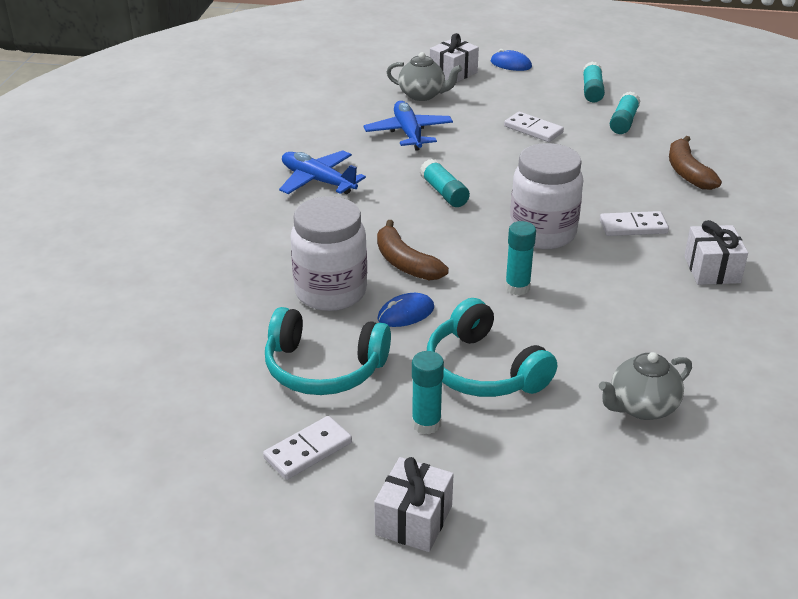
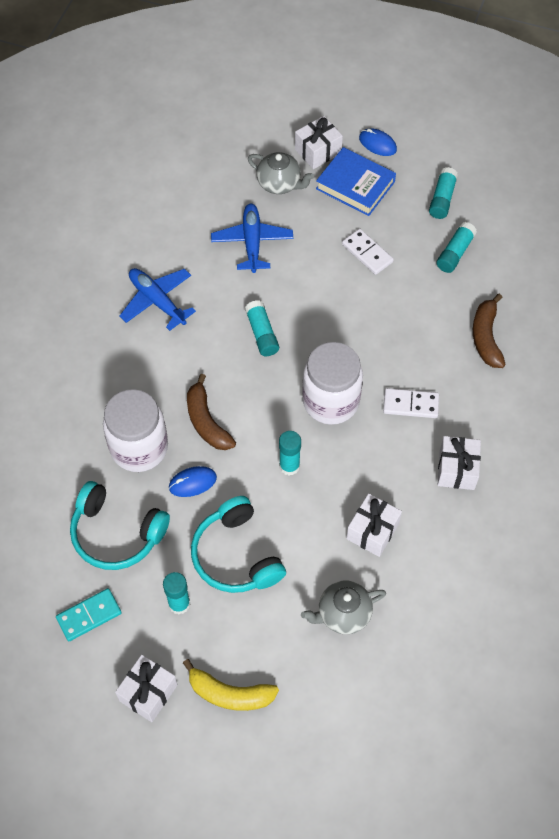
camera: 10 degrees right, 25 degrees up
(308, 450) = (89, 615): white domino -> turquoise domino
(500, 90) = (355, 185): none -> blue book
(527, 505) = (229, 693): none -> yellow banana
(641, 329) = (372, 531): none -> white gift

